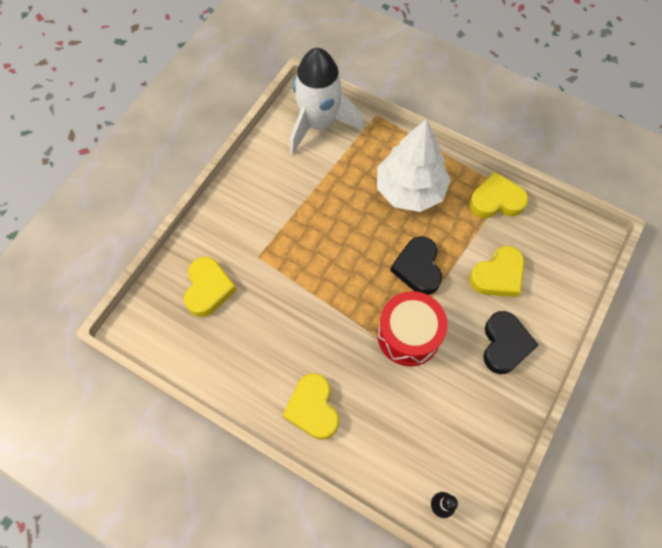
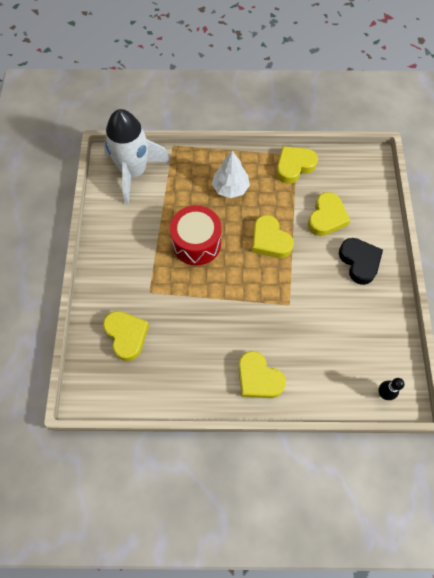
camera: 30 degrees left, 0 degrees up
(408, 335) = (292, 290): red drum -> red drum (196, 243)
(410, 190) = (230, 188): white tree -> white tree, size x0.63
(418, 268) = (270, 240): black heart -> yellow heart

